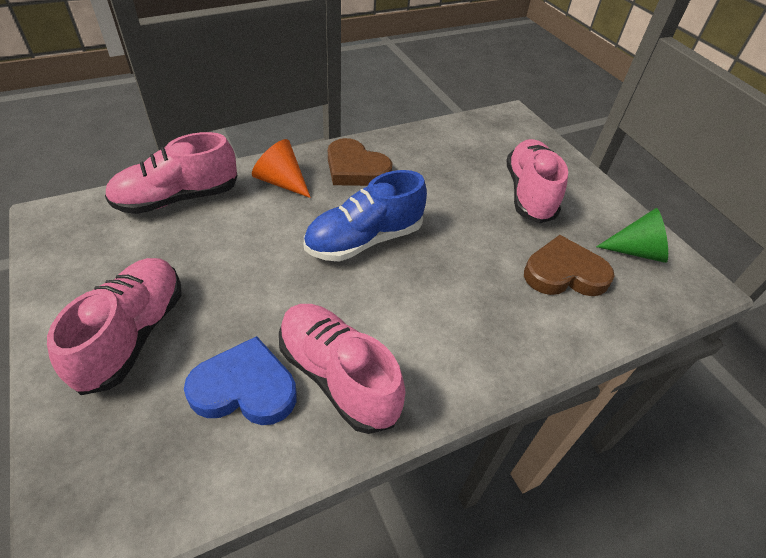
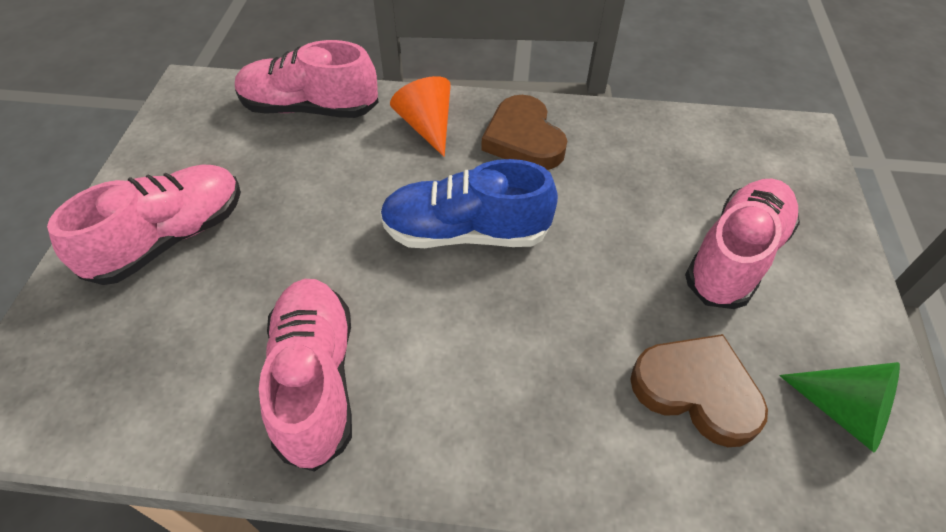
camera: 35 degrees right, 5 degrees up
(245, 388) = (221, 344): blue heart -> none

